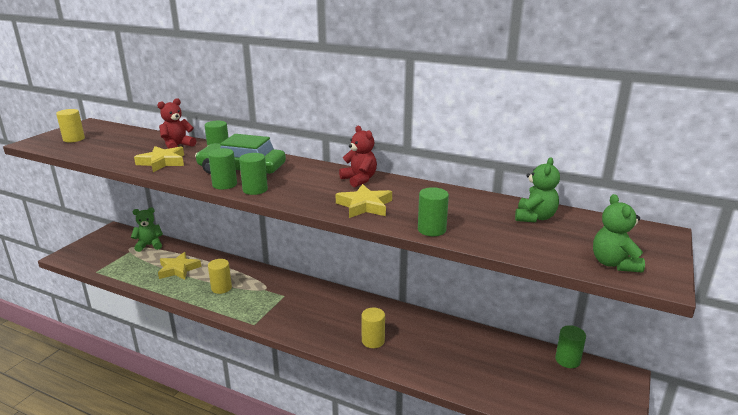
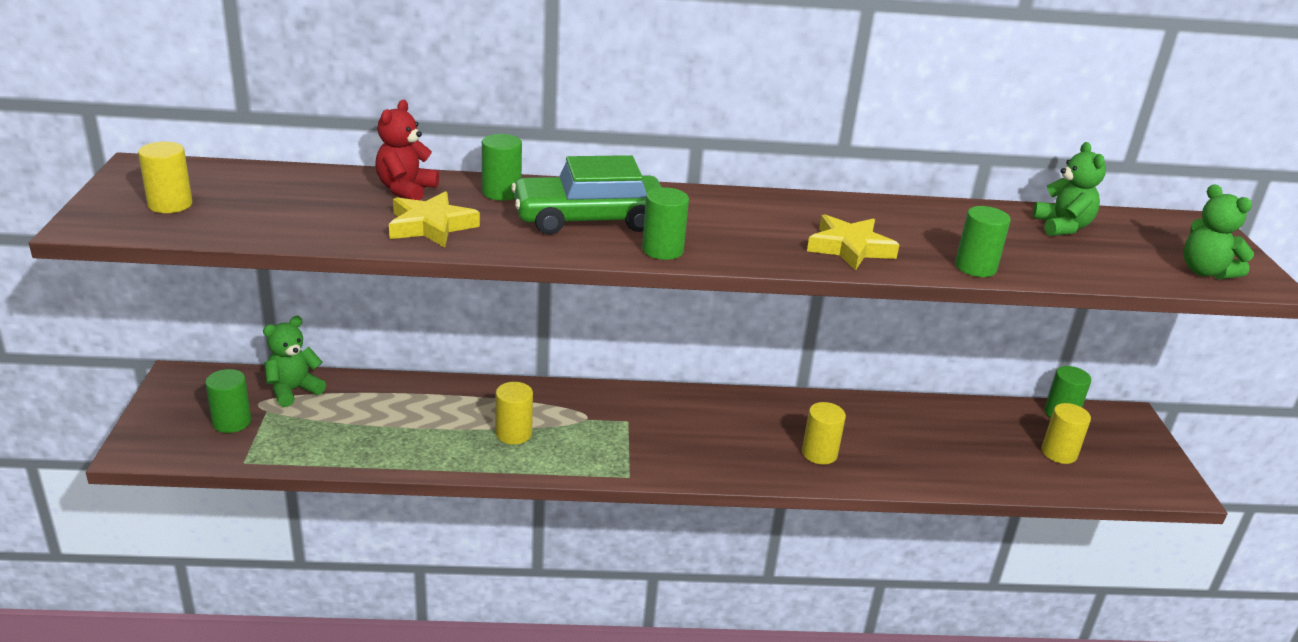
camera: 30 degrees left, 5 degrees up
(178, 269) = (401, 420): yellow star -> none
(224, 184) = (602, 249): green cylinder -> green cylinder (232, 422)
(359, 180) = (786, 208): red teddy bear -> none
(539, 385) = (1059, 453): none -> yellow cylinder

